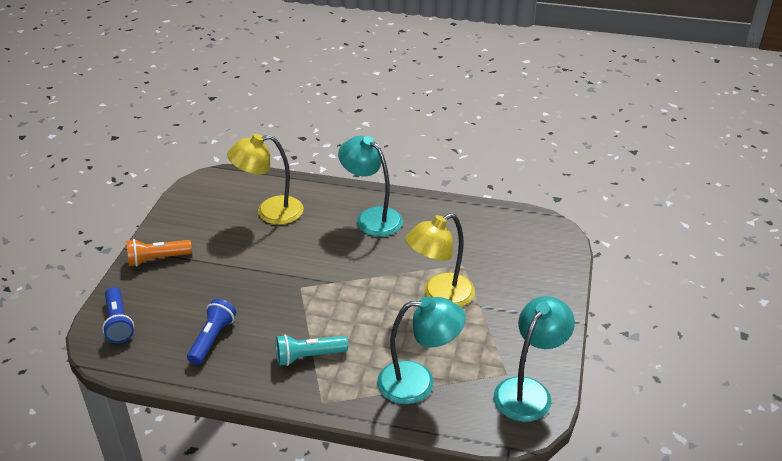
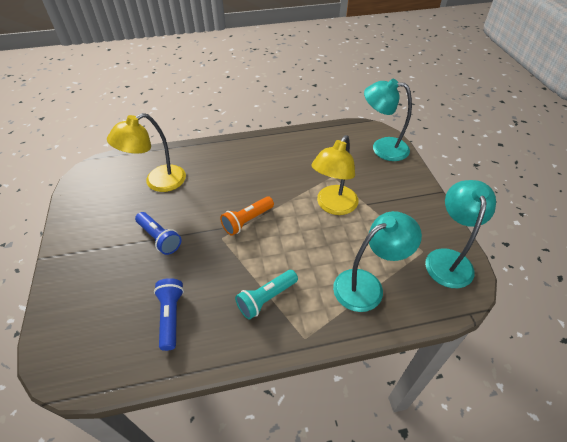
camera: 25 degrees left, 10 degrees up
(118, 323) = (68, 337): blue flashlight -> blue flashlight (159, 238)
(157, 259) = (77, 257): orange flashlight -> orange flashlight (247, 221)
(372, 217) = (242, 161): turquoise lamp -> turquoise lamp (382, 148)

